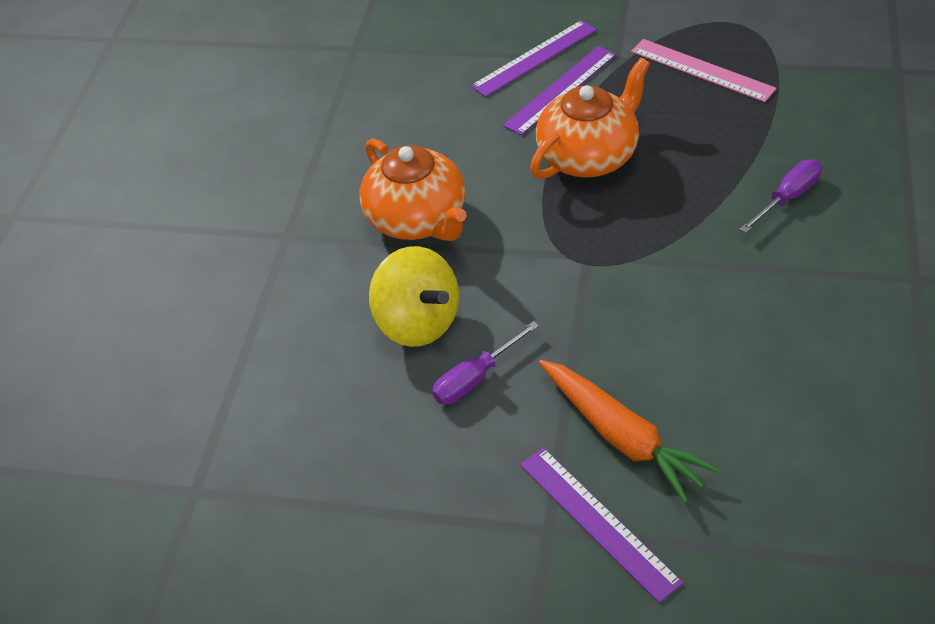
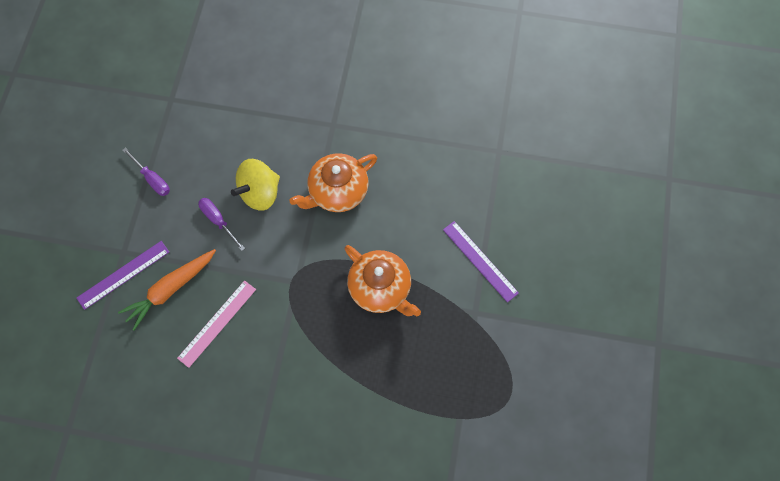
camera: 85 degrees right, 20 degrees up
(561, 90) = (445, 275): purple ruler -> none
(702, 70) = (458, 367): pink ruler -> pink ruler (217, 323)
(787, 198) = (330, 402): purple screwdriver -> purple screwdriver (152, 179)

